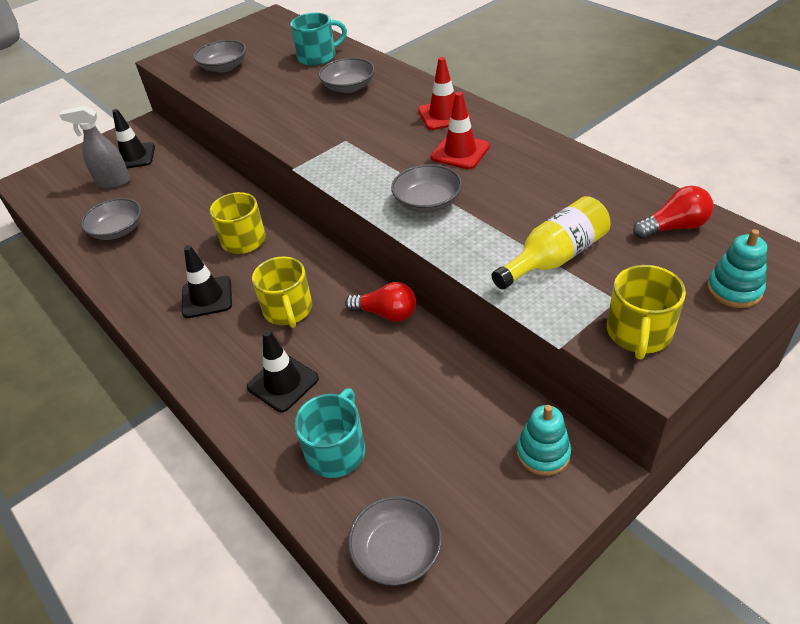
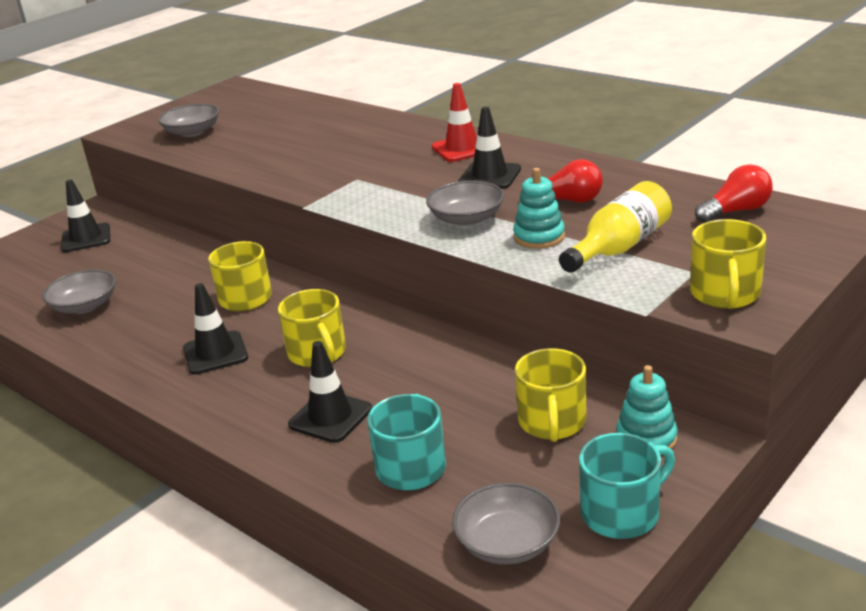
camera: 10 degrees left, 15 degrees down
(113, 182) = (66, 263): grey spray bottle -> none
(318, 56) = (301, 114): turquoise mug -> turquoise mug (622, 513)
(349, 87) = (346, 136): grey bowl -> none
(386, 313) = (434, 343): red light bulb -> red light bulb (567, 201)
(460, 152) = (489, 176): red traffic cone -> black traffic cone
(465, 420) = (552, 422): none -> yellow mug
(734, 289) = (811, 251): turquoise stacking toy -> turquoise stacking toy (539, 237)

